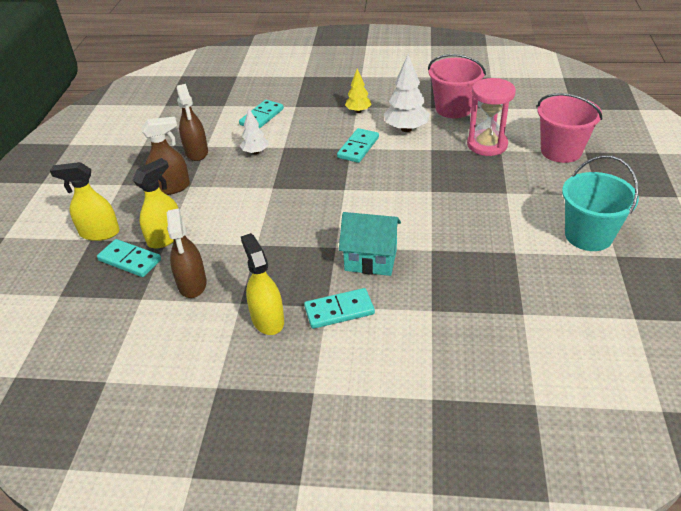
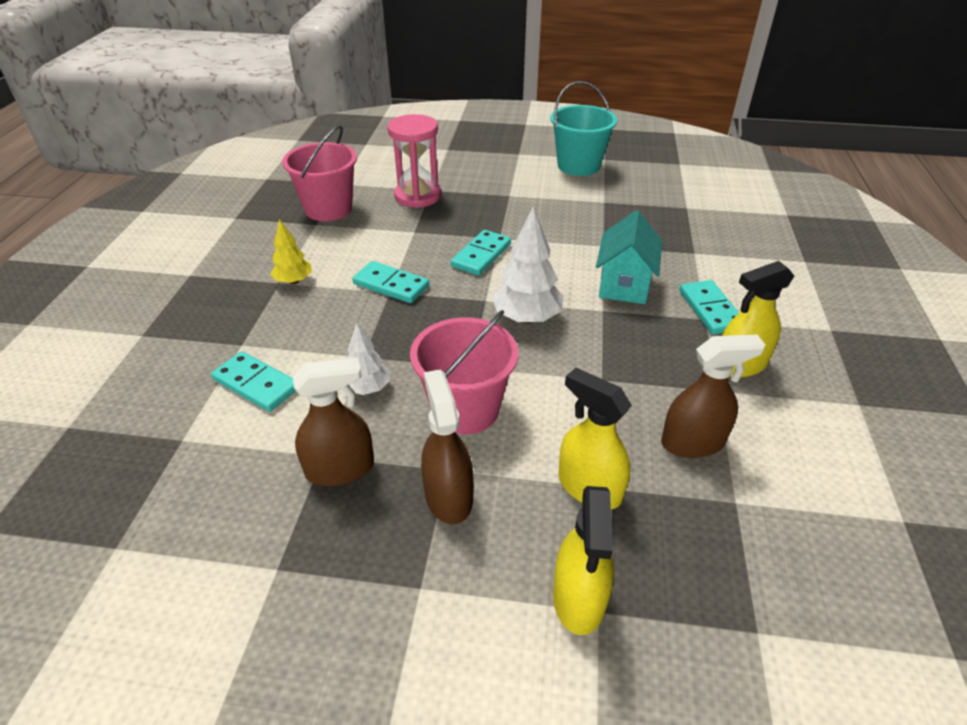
camera: 90 degrees left, 0 degrees up
(130, 260) = (651, 532): turquoise domino -> turquoise domino (481, 255)
(406, 129) = (360, 245): white tree -> white tree (527, 318)
(561, 151) = (443, 159): pink bucket -> pink bucket (465, 409)

